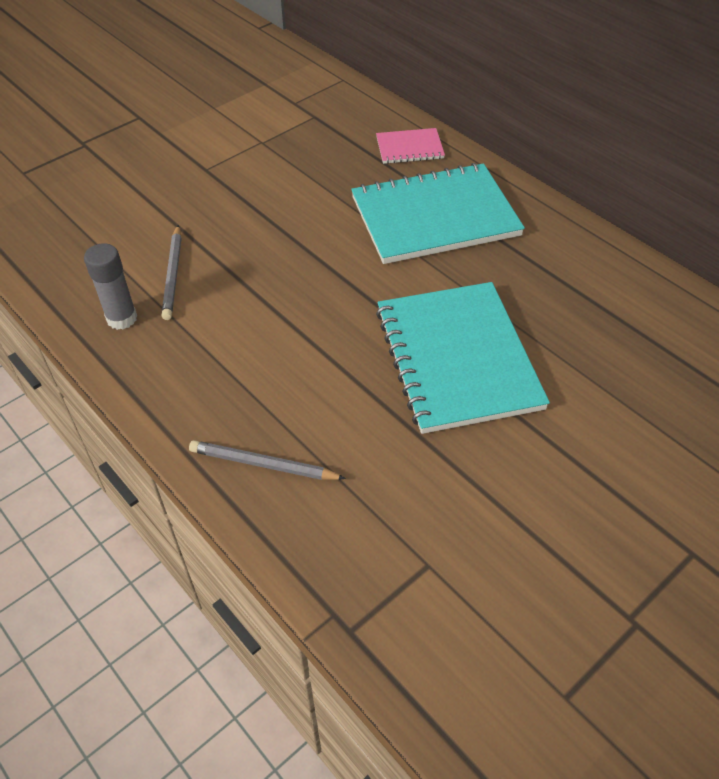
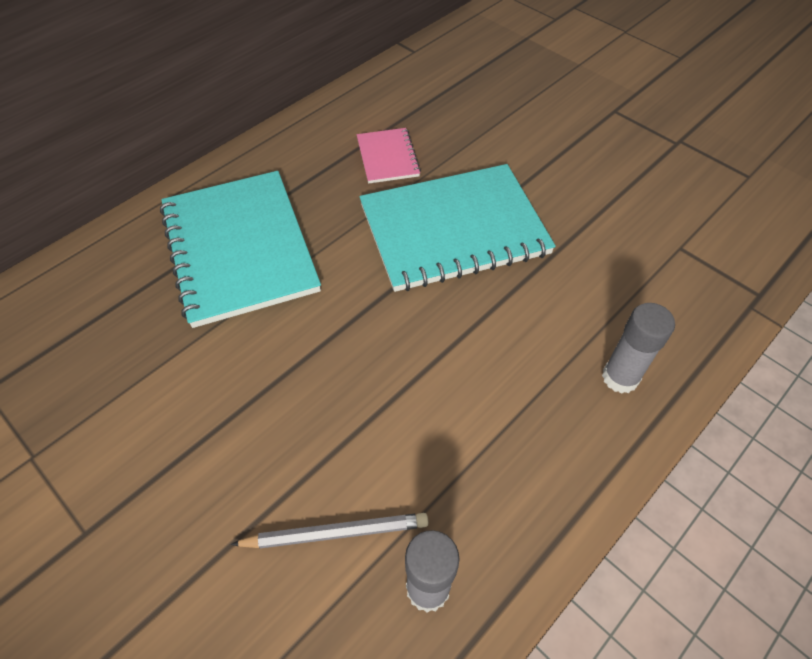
camera: 95 degrees left, 5 degrees up
(263, 464) = (620, 377): grey pencil -> grey glue stick
(409, 148) = (98, 275): pink notebook -> pink notebook (387, 157)

